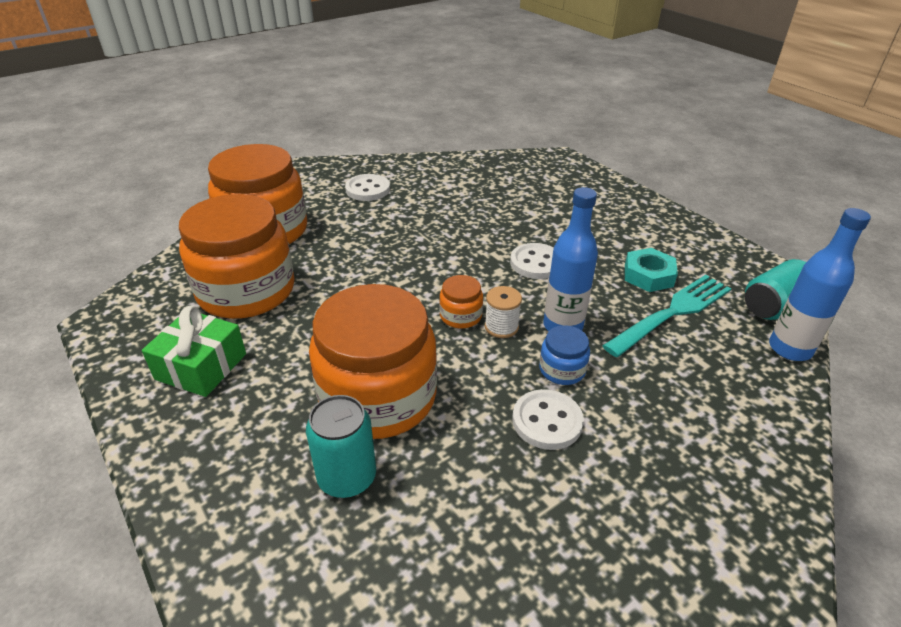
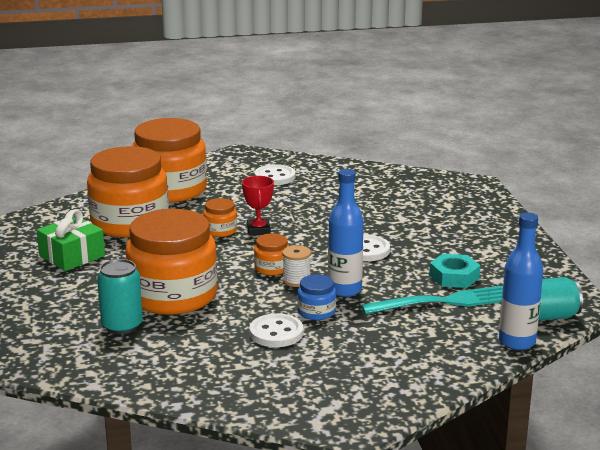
camera: 25 degrees right, 15 degrees down
(362, 275) = (220, 230): none -> orange jar
(404, 264) = (258, 230): none -> red trophy

